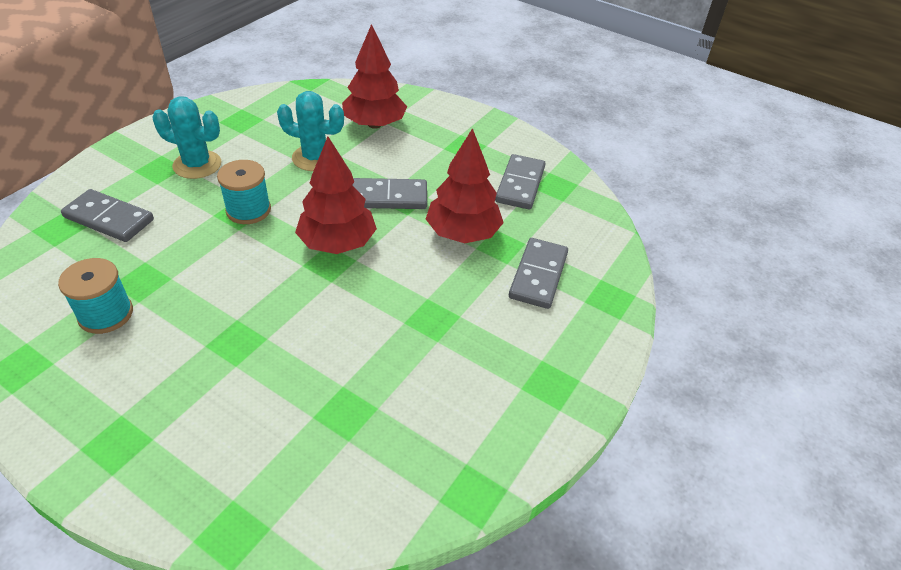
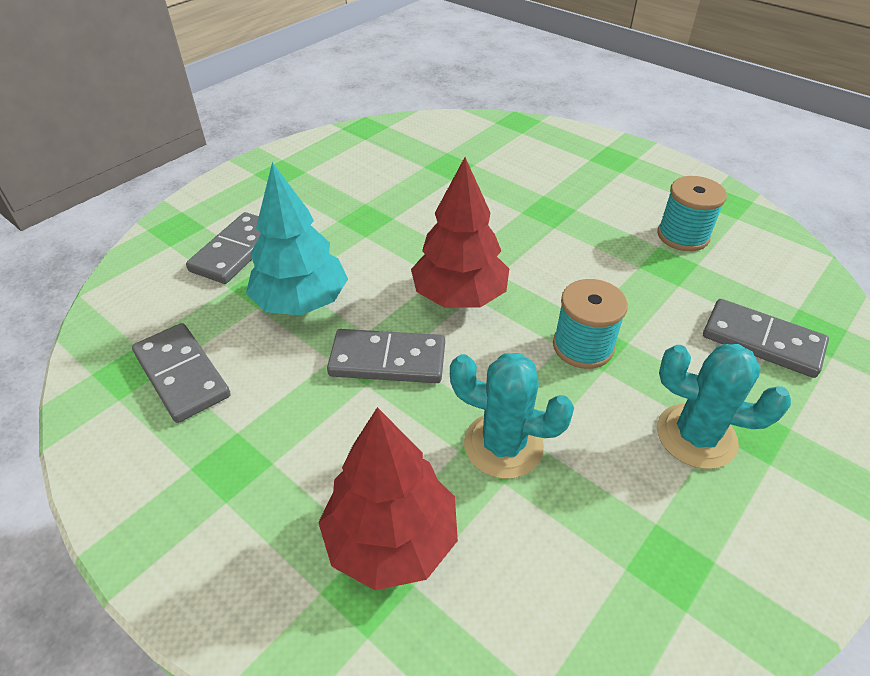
camera: 170 degrees left, 0 degrees up
(462, 233) = (301, 302): red tree -> turquoise tree
(520, 184) = (181, 375): grey domino -> grey domino turned 60 degrees counterclockwise

